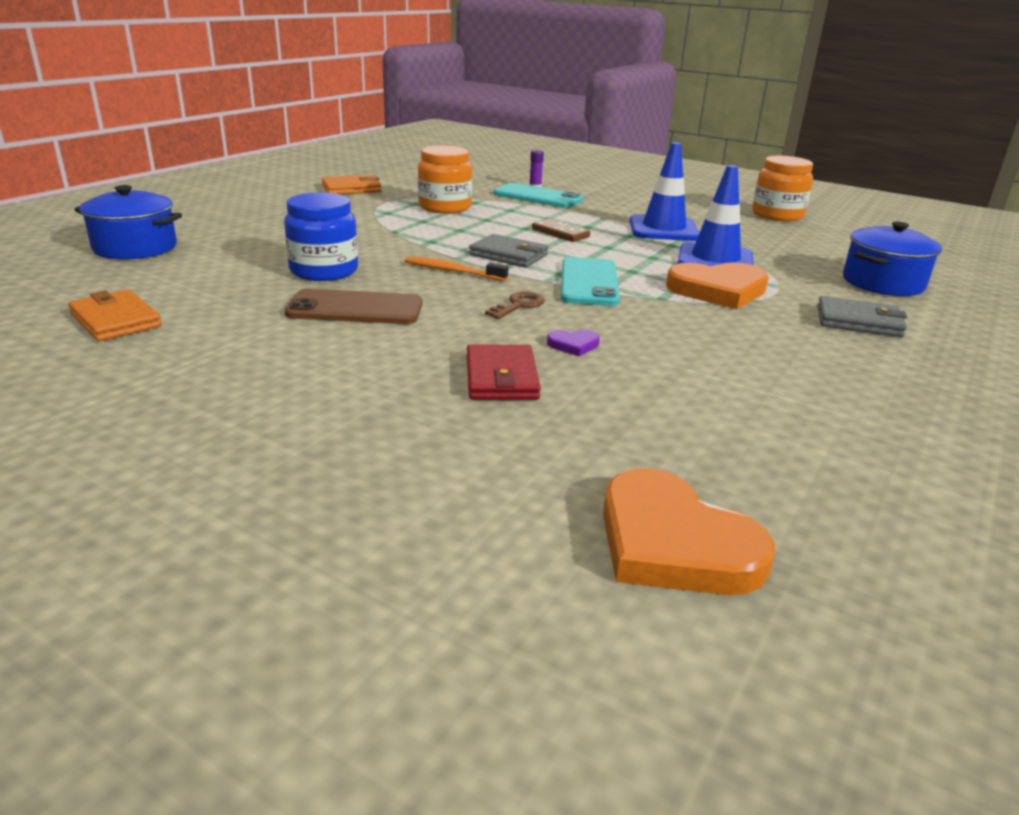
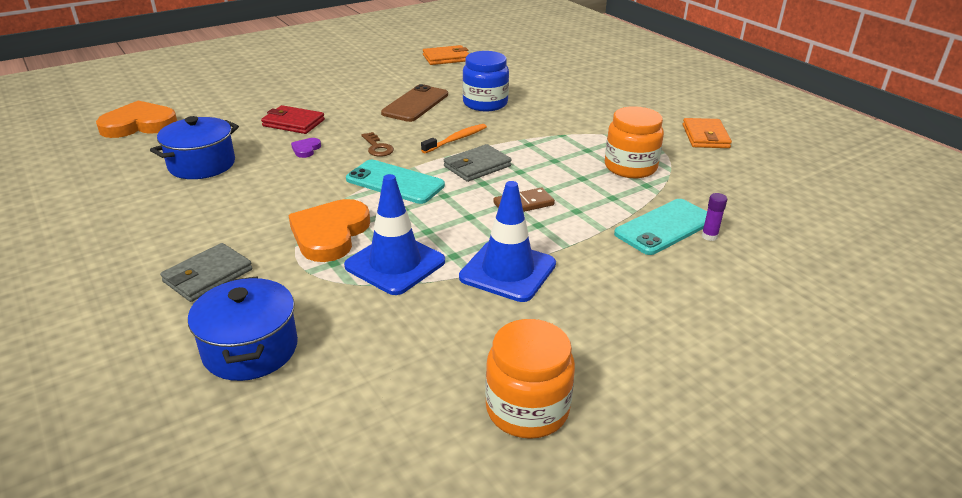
camera: 115 degrees right, 5 degrees up
(135, 248) = (559, 63): blue pot -> blue pot (202, 165)

